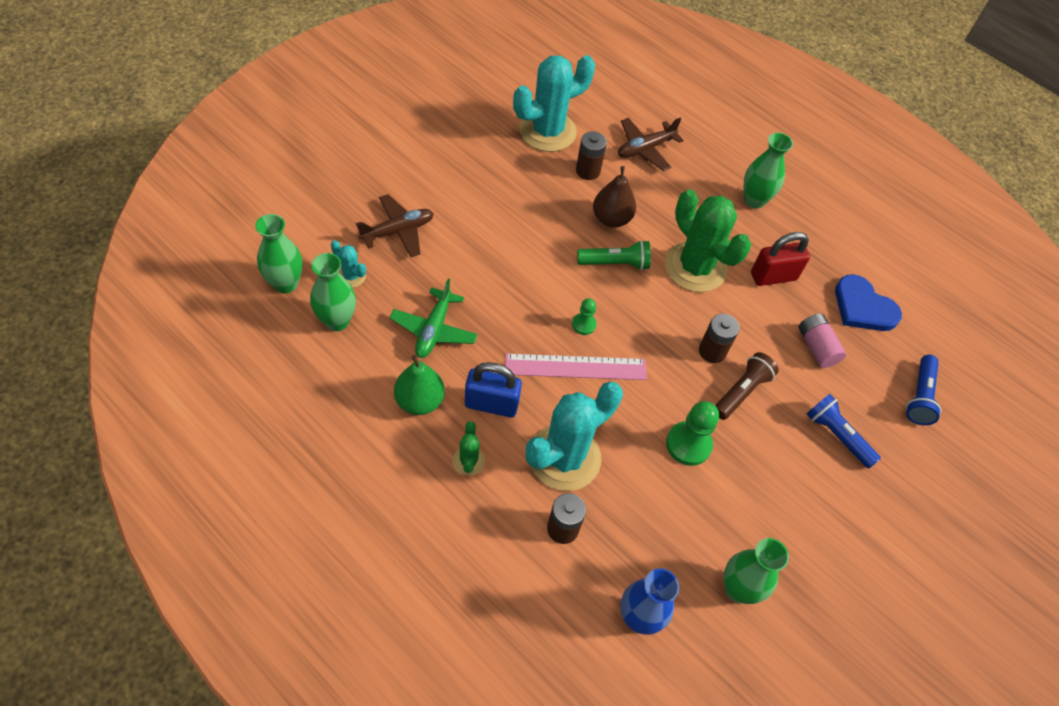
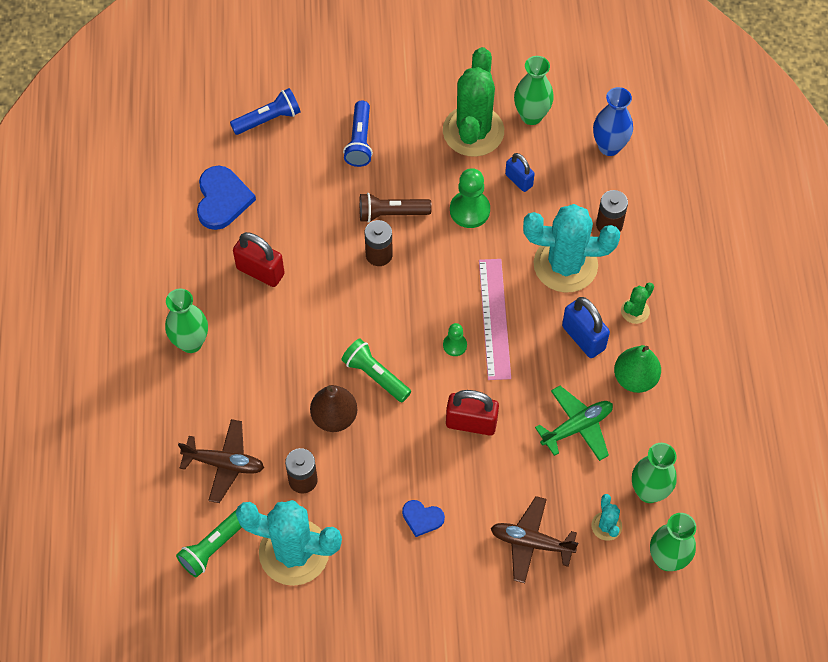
camera: 130 degrees left, 5 degrees up
(488, 198) = (422, 518): none -> blue heart
(515, 278) = (471, 423): none -> red padlock
(575, 367) = (494, 318): pink ruler -> pink ruler turned 45 degrees clockwise
(597, 105) = (213, 547): none -> green flashlight
(680, 508) = (519, 180): none -> blue padlock
(695, 267) = (314, 324): green cactus -> green cactus (473, 131)
(816, 347) = (297, 200): pink battery -> none

